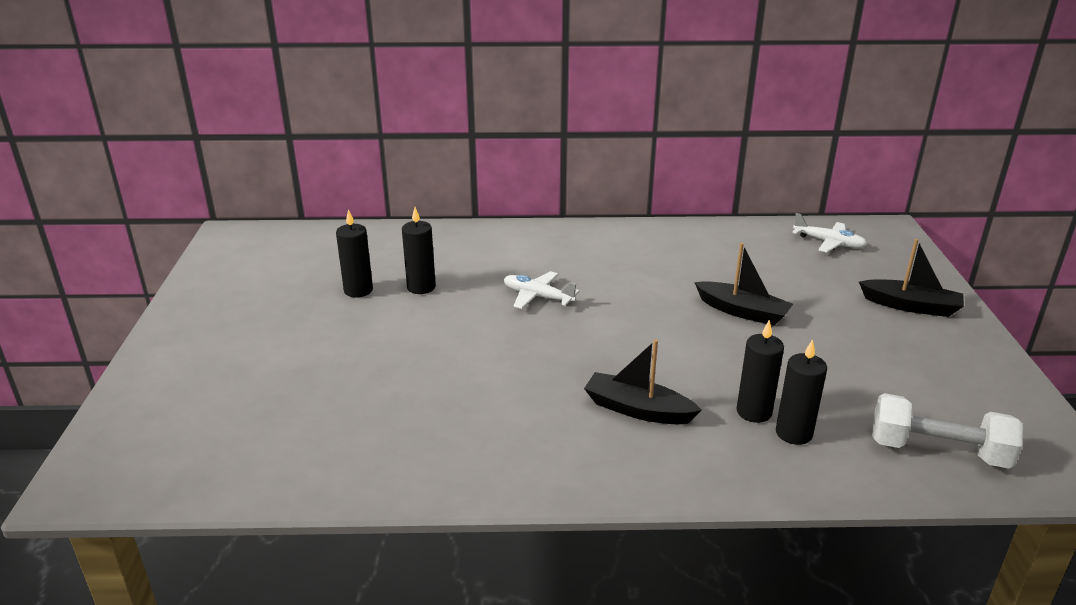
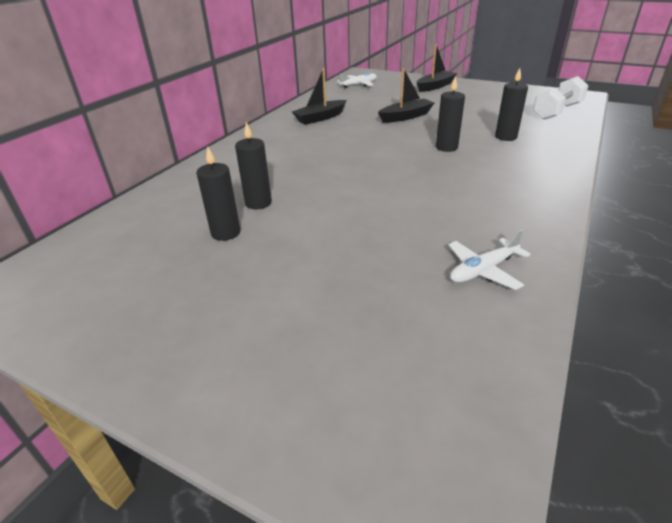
camera: 60 degrees left, 5 degrees up
(537, 296) = (326, 164): white plane -> white plane (483, 270)
(637, 409) = (486, 164): black boat -> black boat (320, 118)
(793, 433) = (530, 133): black candle -> black candle (446, 147)

